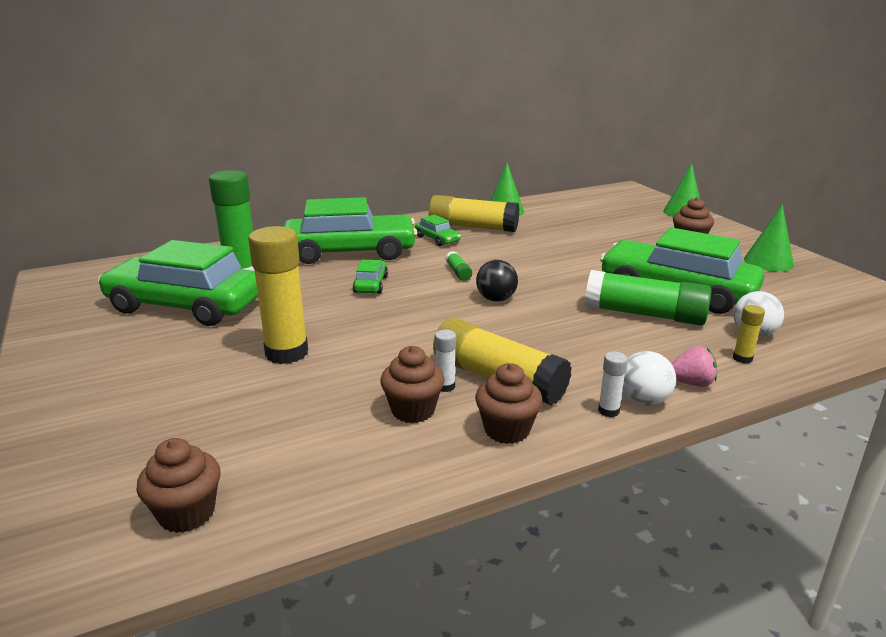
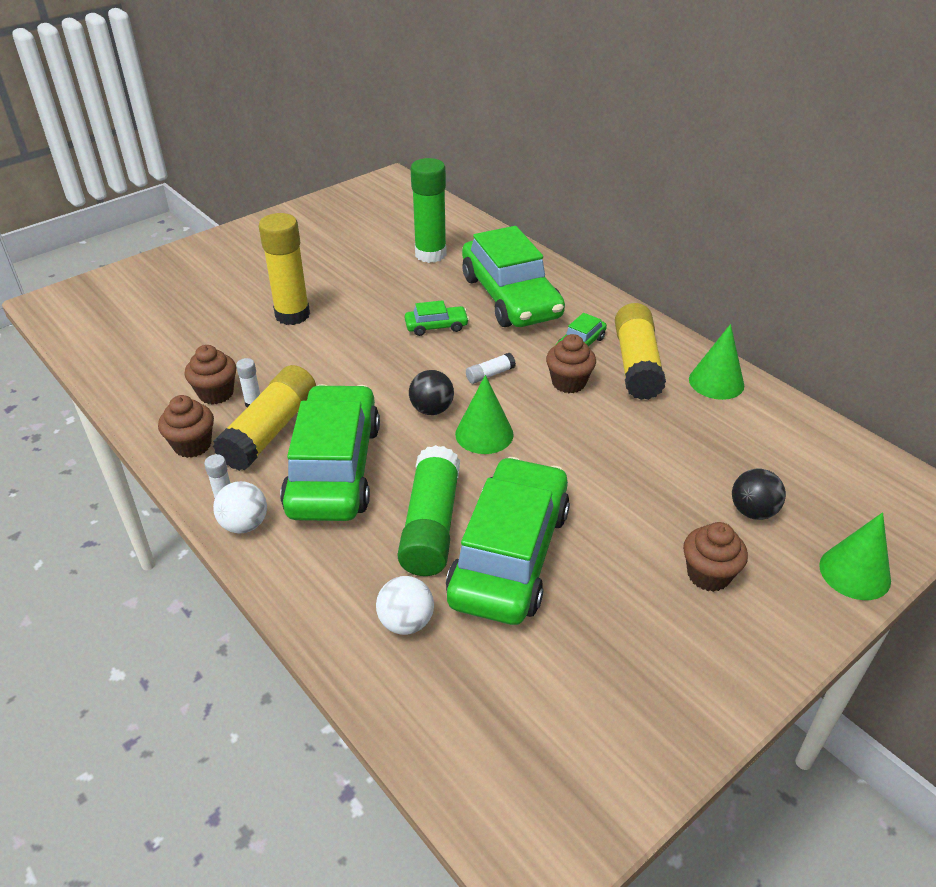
camera: 75 degrees right, 15 degrees up
(186, 305) = (359, 248): green car -> green car (334, 468)
(187, 513) = (101, 331): brown cupcake -> brown cupcake (568, 382)
(458, 272) = (490, 374): green glue stick -> white glue stick
(633, 223) = (753, 511): none -> black ball
(691, 383) = (281, 560): pink strawberry -> none
(742, 358) = (342, 606): yellow glue stick -> none
(768, 262) = (670, 668): green cone -> green cone (484, 434)

